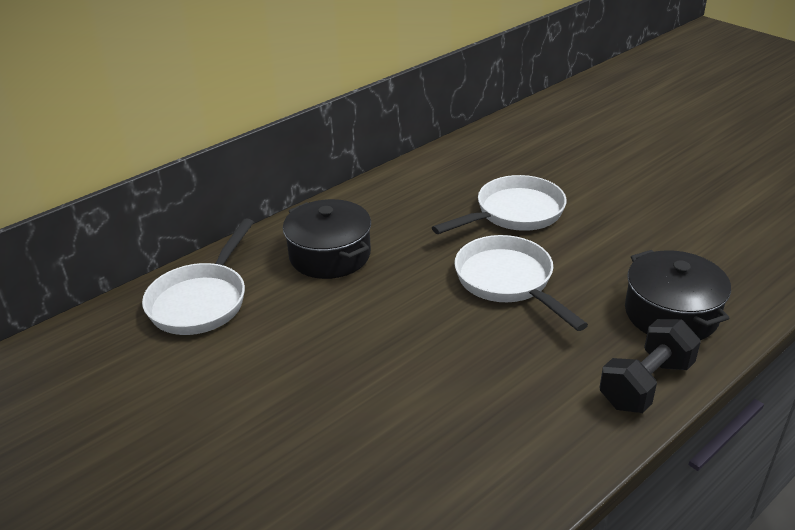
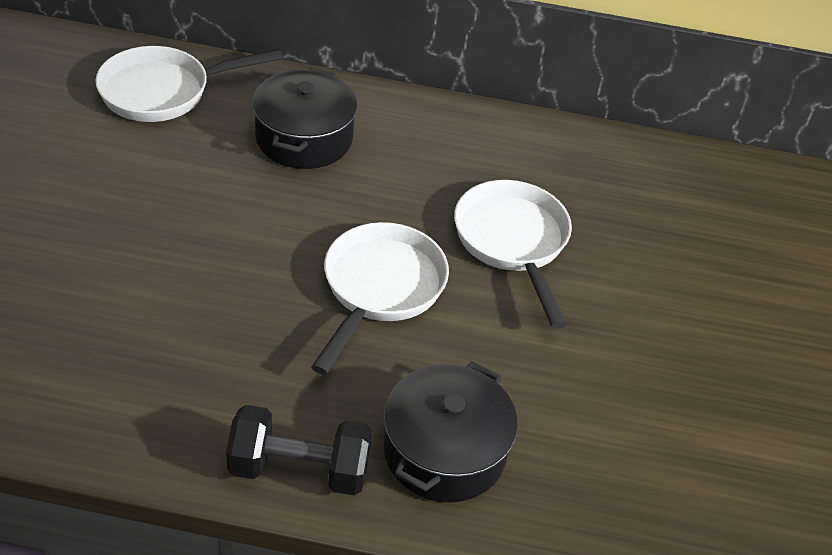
camera: 45 degrees right, 10 degrees up
(514, 213) = (513, 242): white pan -> white pan turned 120 degrees counterclockwise

